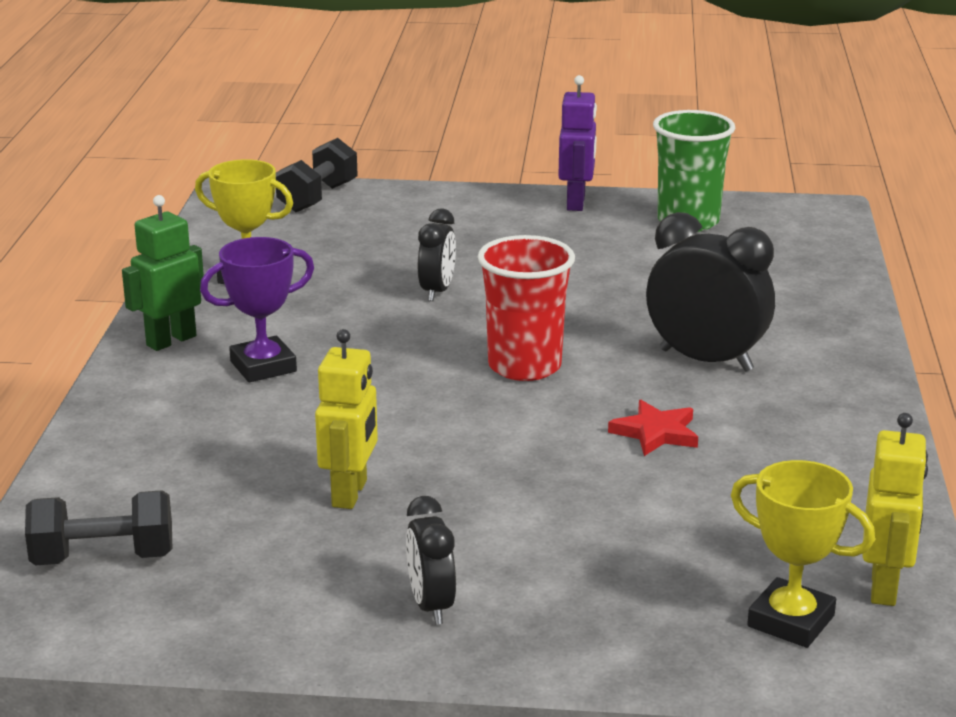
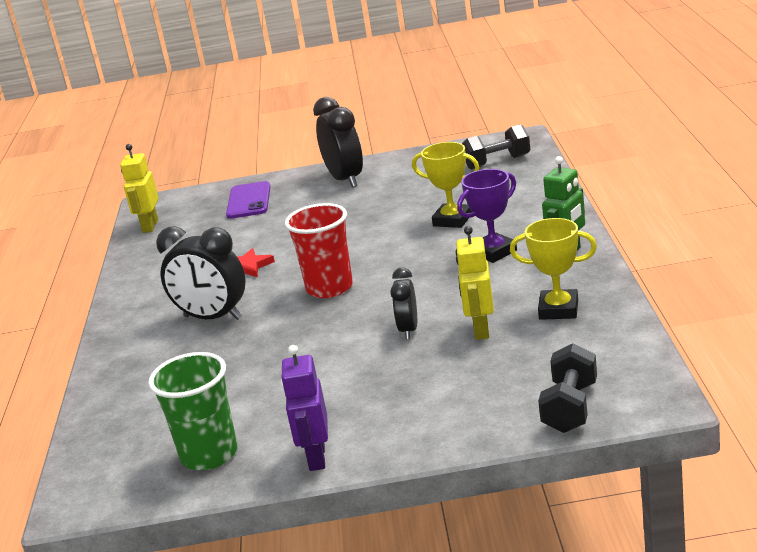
camera: 175 degrees right, 0 degrees up
(350, 494) = (401, 206): yellow robot -> yellow robot (480, 330)
(431, 606) = (345, 179): black clock -> black clock, size x1.73
(659, 603) = (249, 201): none -> purple phone
(790, 621) = (194, 207): yellow trophy -> yellow trophy (452, 220)

